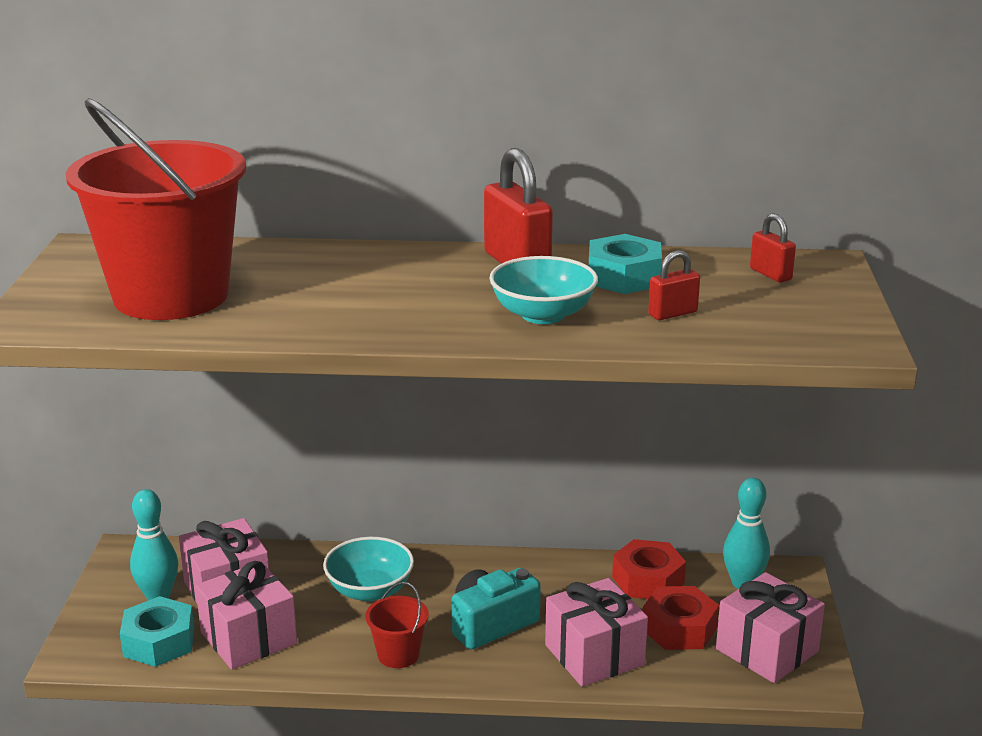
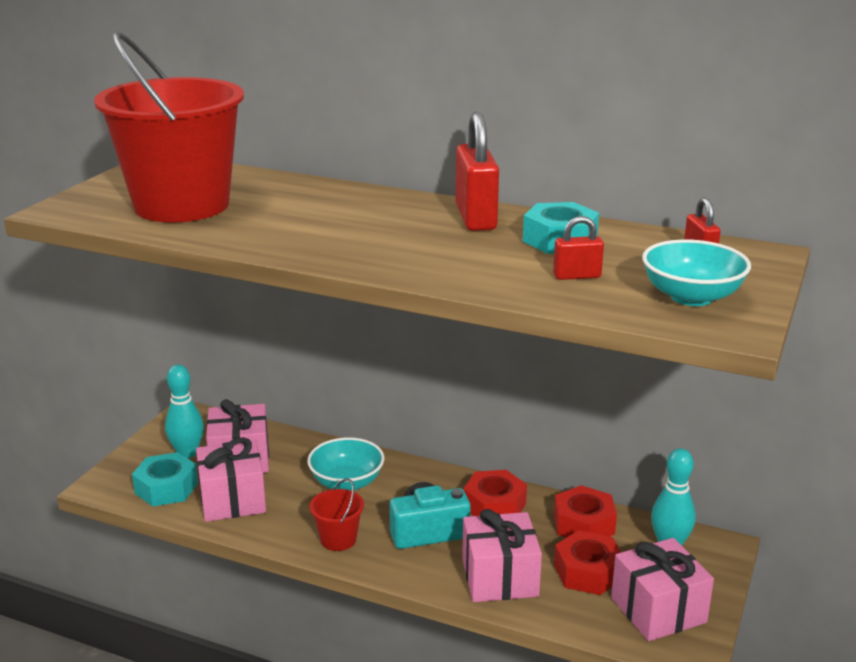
camera: 20 degrees right, 0 degrees up
(543, 315) = (460, 260): turquoise bowl -> turquoise bowl (691, 297)
(546, 581) = (494, 506): none -> red nut

